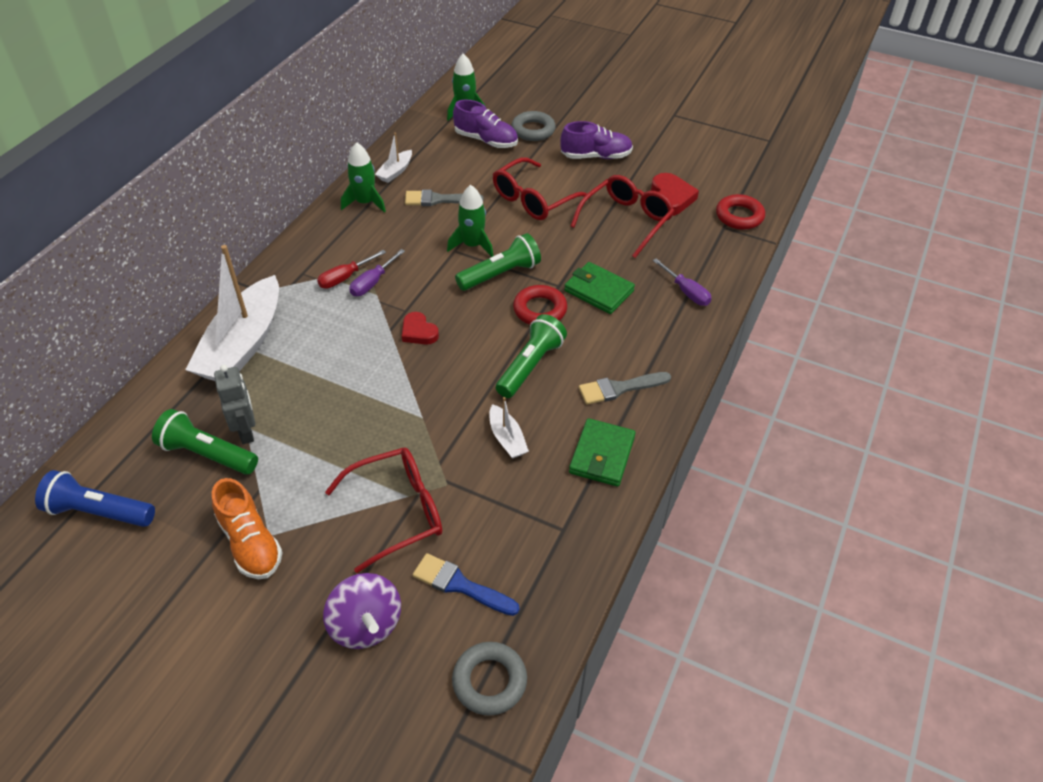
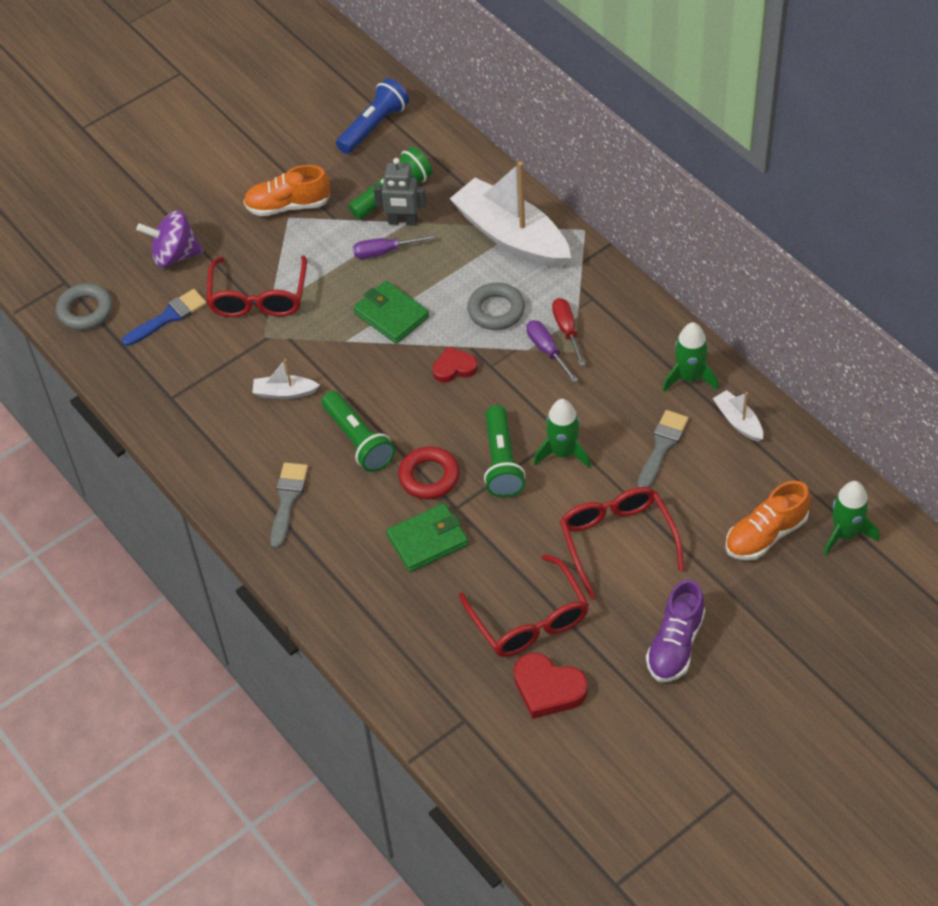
camera: 120 degrees right, 5 degrees up
(486, 140) = (766, 535): purple shoe -> orange shoe
(533, 130) = (767, 596): grey ring -> grey ring (496, 310)
(602, 455) = (223, 454): green wallet -> green wallet (391, 315)
(686, 292) = (381, 622): purple screwdriver -> purple screwdriver (384, 252)
(739, 216) = (476, 749): red ring -> none

